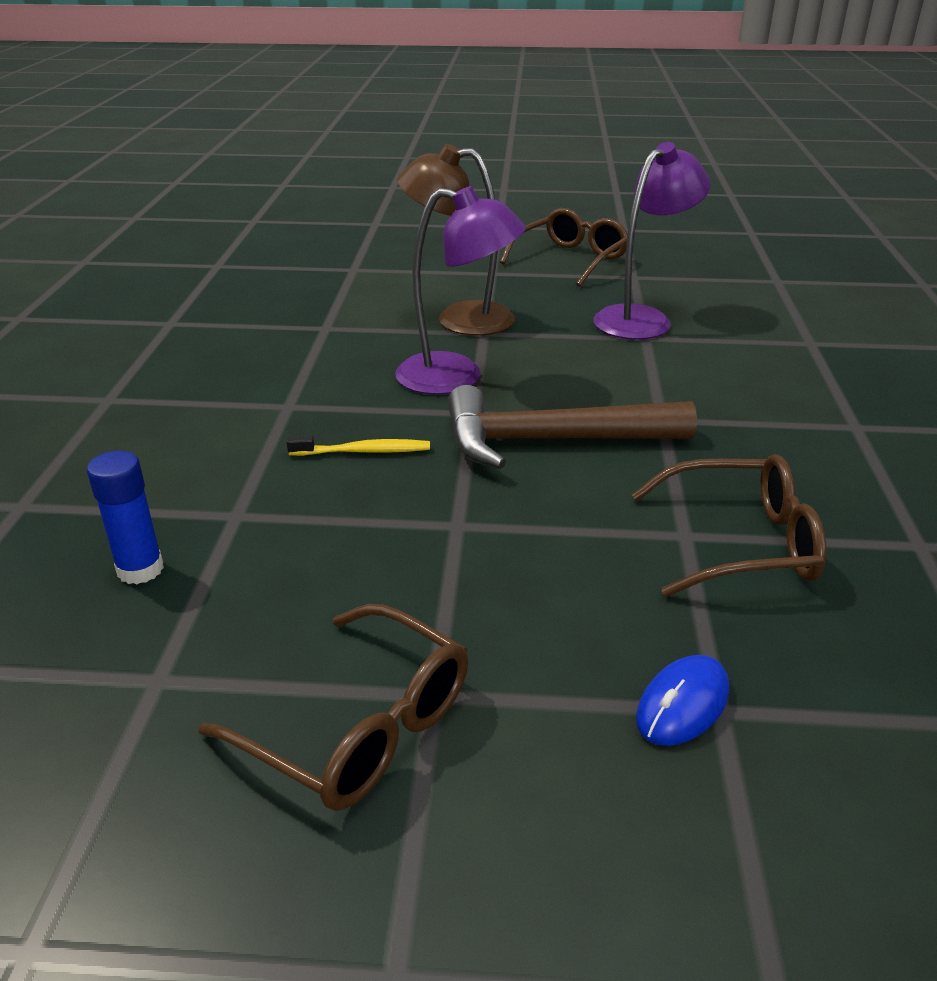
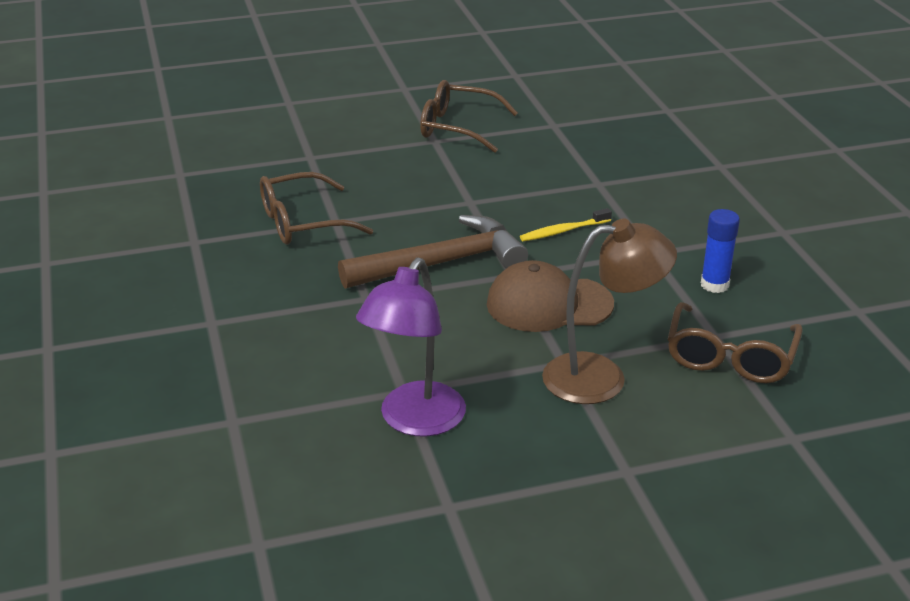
camera: 160 degrees right, 0 degrees up
(140, 569) = (614, 154): blue glue stick -> blue glue stick (714, 285)
(457, 377) = (548, 304): purple lamp -> brown cap
(570, 260) = (546, 528): brown glasses -> brown glasses (730, 356)
(682, 705) = (326, 155): blue mouse -> none

